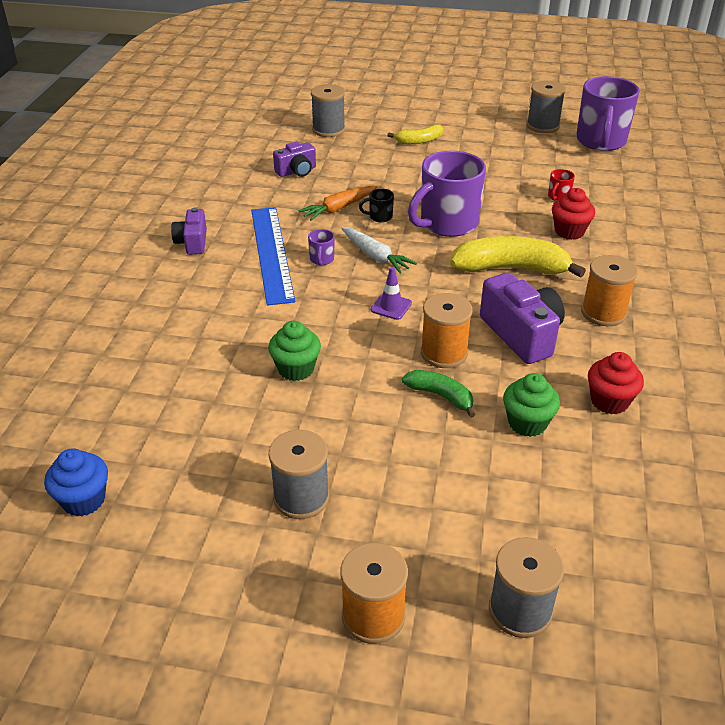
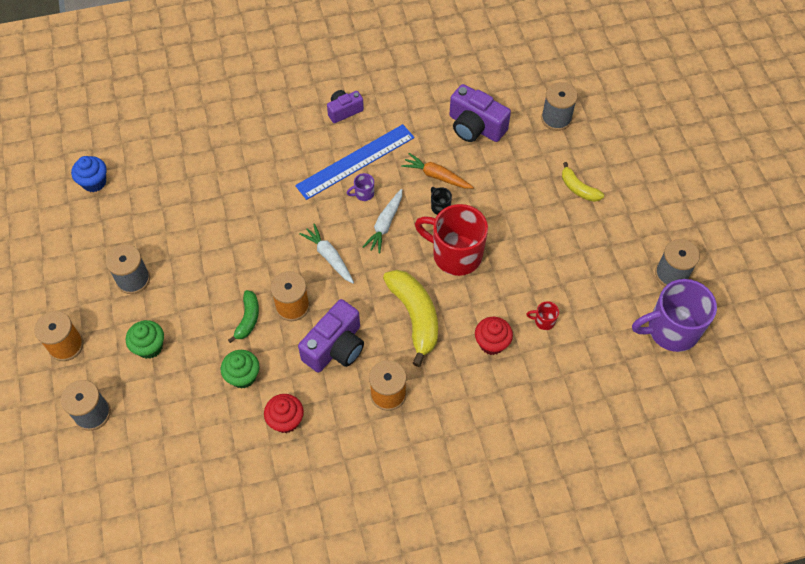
camera: 65 degrees right, 20 degrees up
(296, 369) = (238, 230): green cupcake -> green cupcake (149, 347)
(297, 171) = (475, 127): purple camera -> purple camera, size x1.66
(391, 306) = (329, 257): purple traffic cone -> white carrot
(447, 224) = (455, 254): purple mug -> red mug

